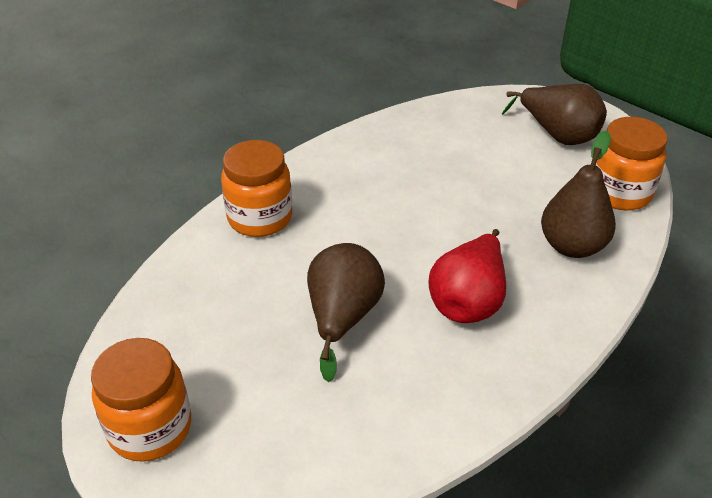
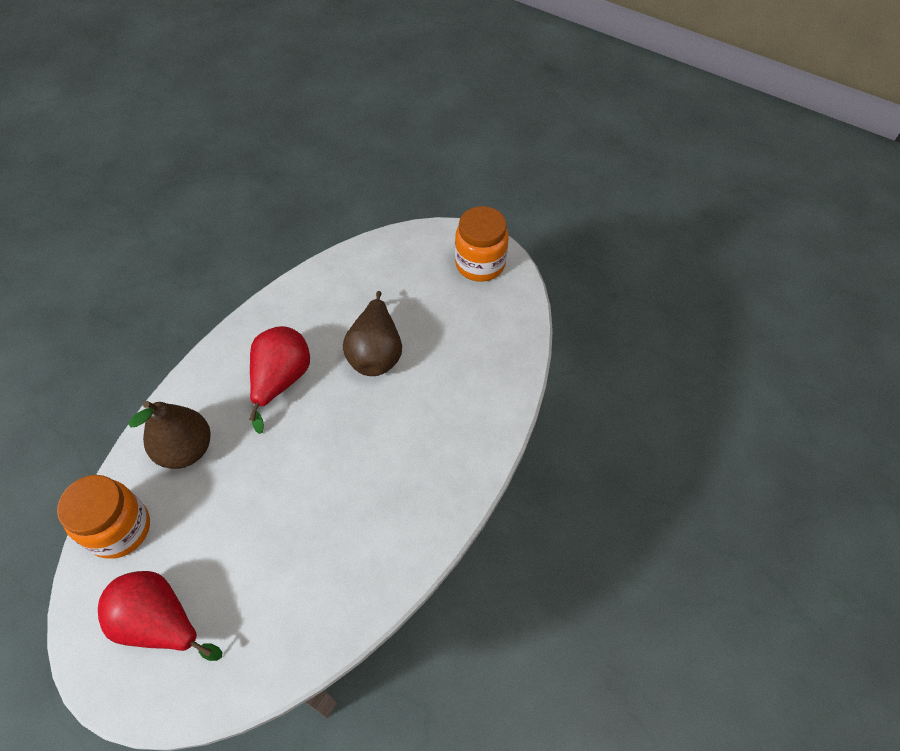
camera: 170 degrees right, 15 degrees up
(260, 218) = (465, 441): orange jar -> none
(557, 135) = (161, 622): brown pear -> red pear

